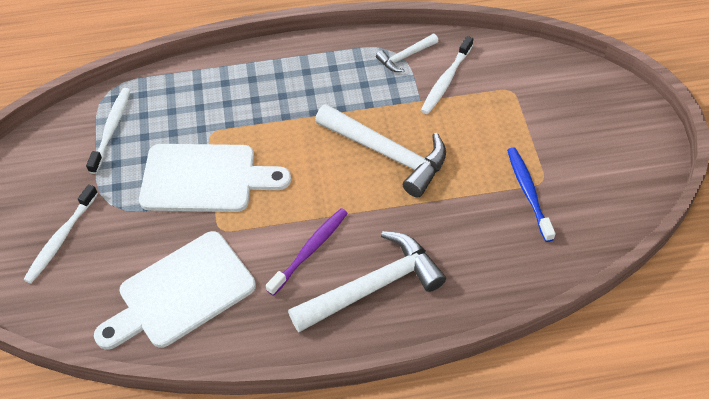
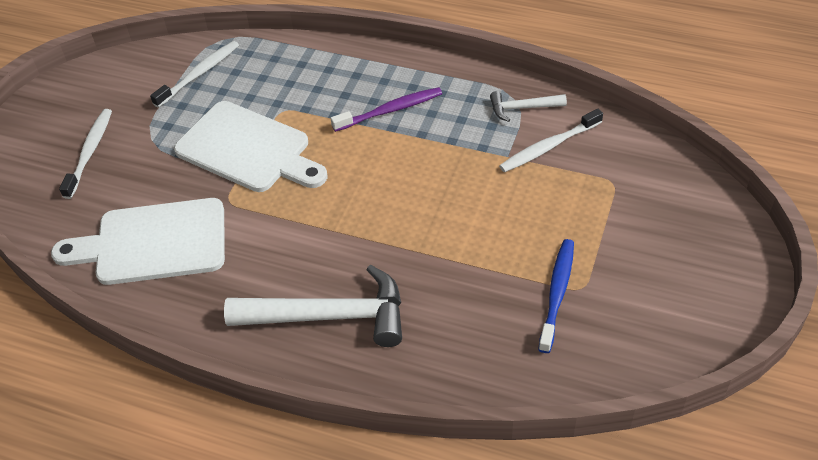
camera: 30 degrees right, 5 degrees down
(61, 239) = (90, 152): white toothbrush -> white toothbrush turned 135 degrees clockwise
(310, 250) = (295, 255): purple toothbrush -> purple toothbrush (390, 110)
(388, 154) = (436, 195): white hammer -> none

